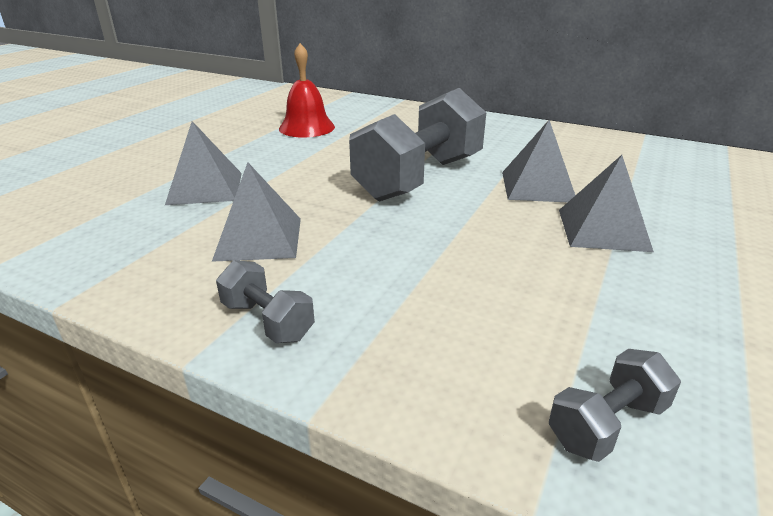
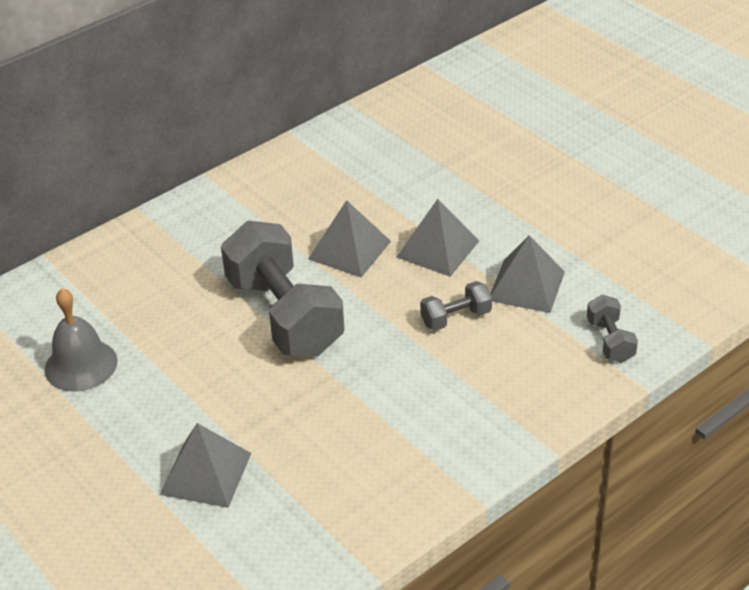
camera: 65 degrees left, 10 degrees up
(259, 238) = (338, 446): grey pyramid -> grey pyramid (526, 285)
(267, 321) = (458, 458): grey dumbbell -> grey dumbbell (456, 318)
(307, 127) = (81, 365): red bell -> grey bell

